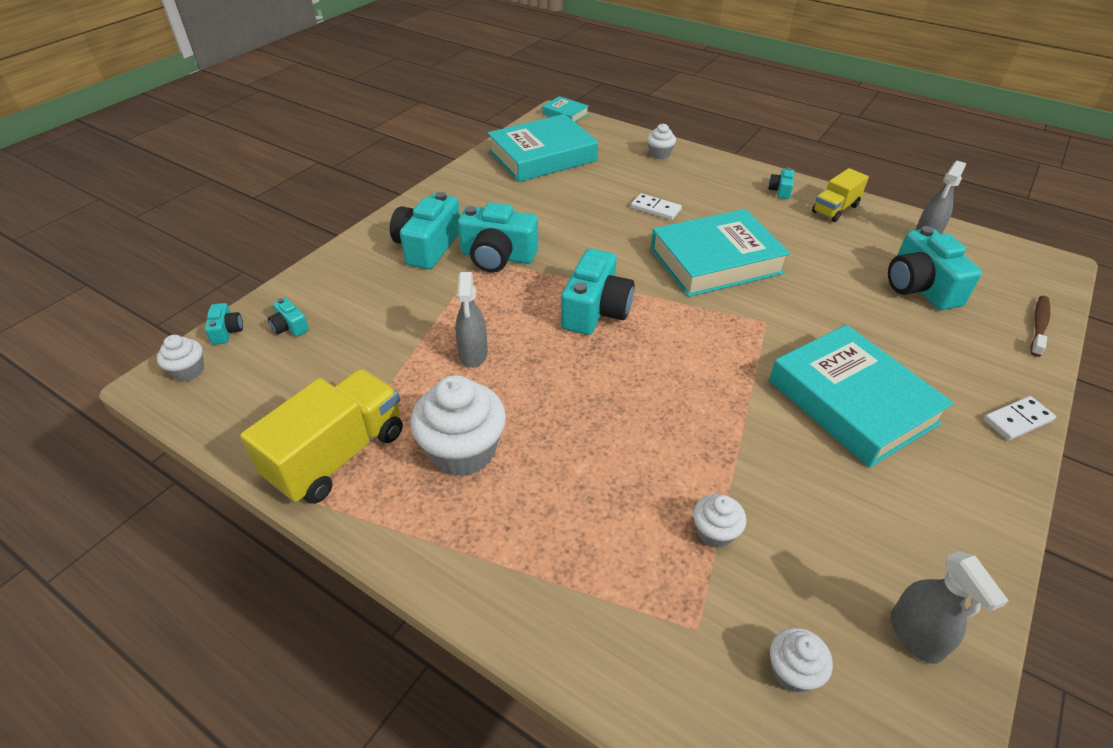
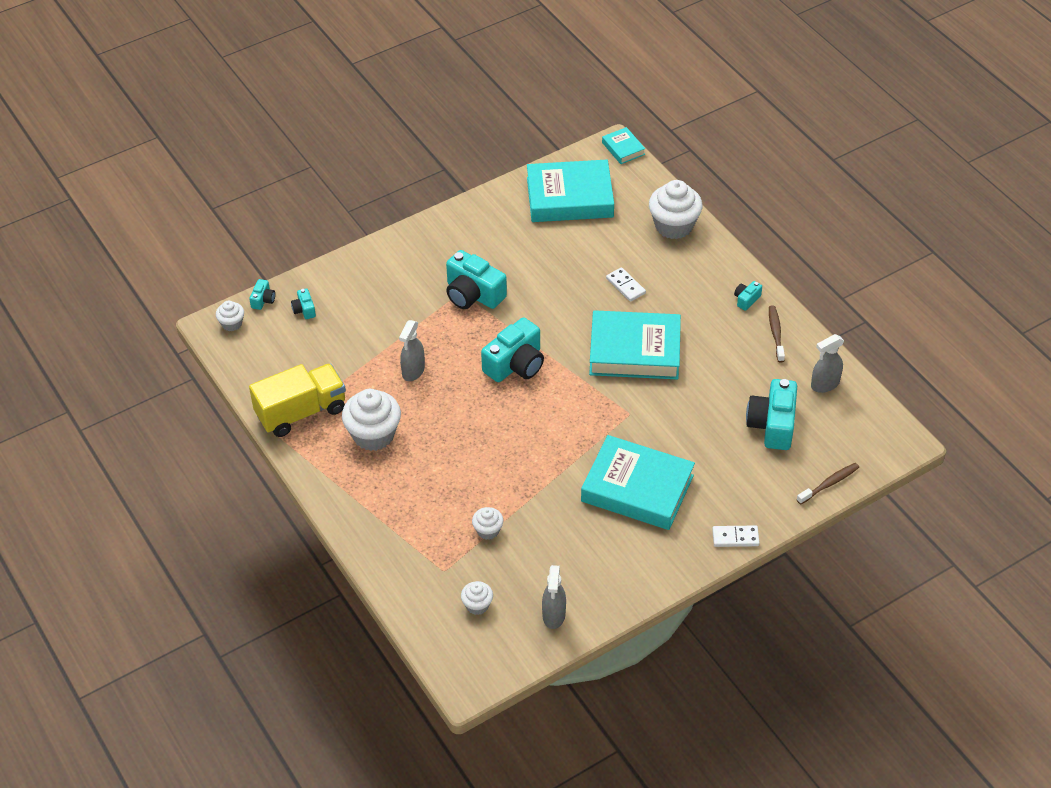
camera: 25 degrees right, 5 degrees up
(427, 247) = (426, 268): turquoise camera -> none
(659, 154) = (674, 226): white cupcake -> white cupcake, size x1.95
(835, 209) = (776, 333): yellow truck -> brown toothbrush
(852, 402) = (637, 488): turquoise book -> turquoise book turned 60 degrees counterclockwise

